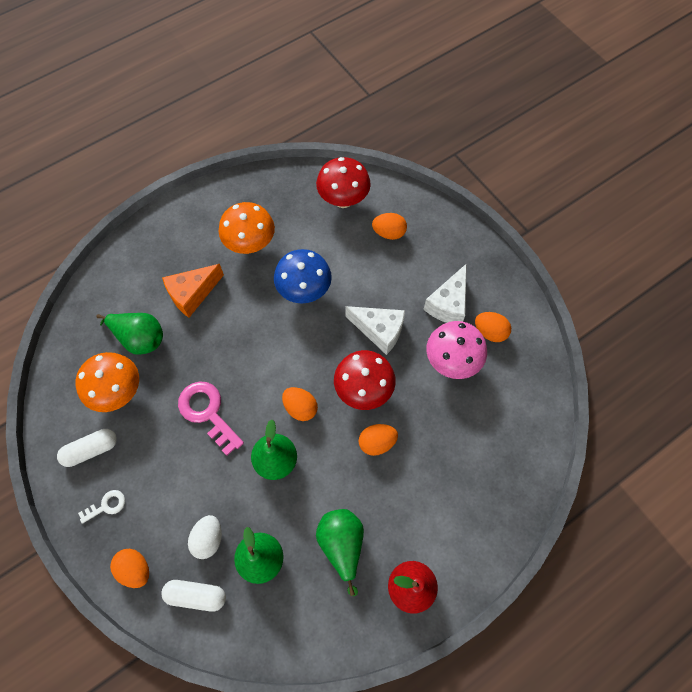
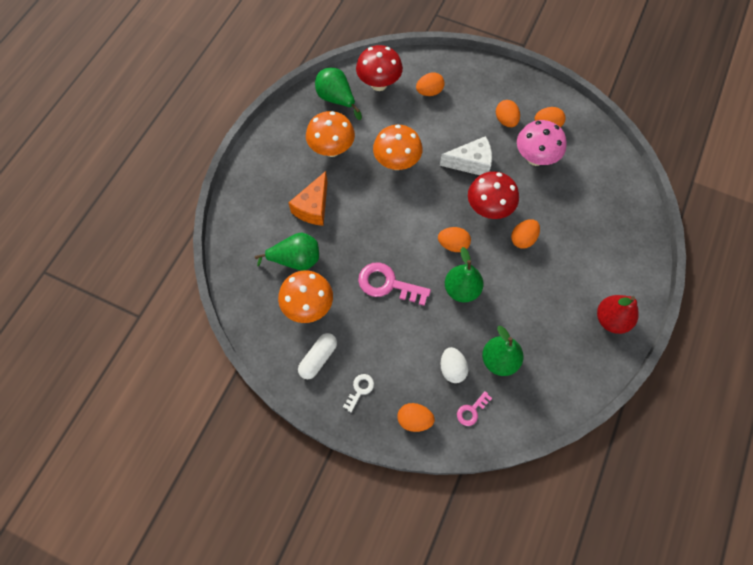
camera: 30 degrees left, 0 degrees up
(196, 595) = (471, 411): white capsule -> pink key
(304, 291) = (397, 162): blue mushroom -> orange mushroom
(342, 545) = (547, 319): green pear -> green pear (336, 99)
(448, 304) = (506, 121): white cheese -> orange egg

